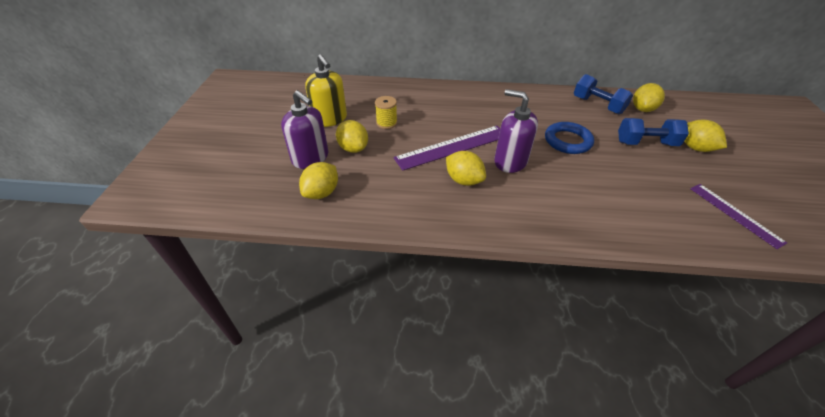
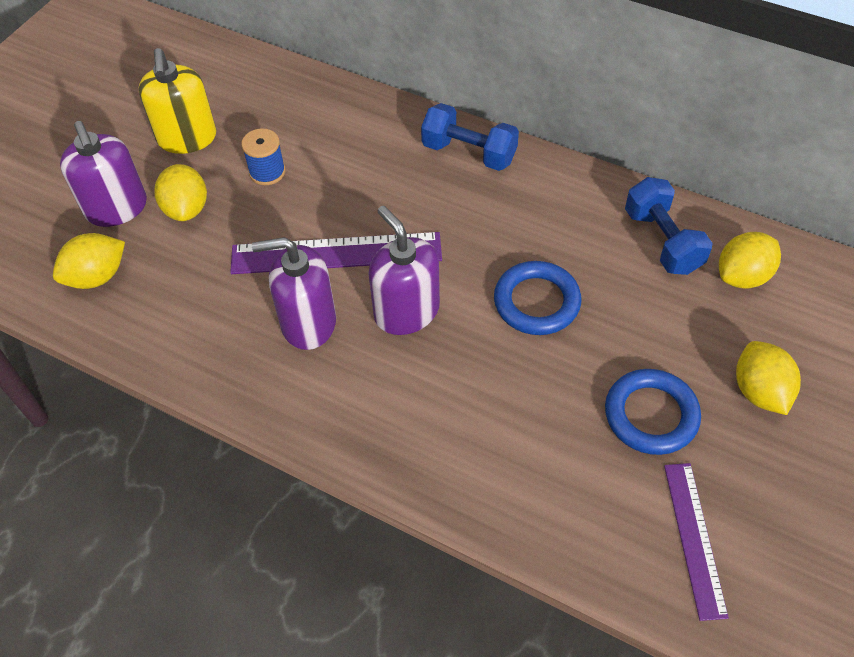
camera: 25 degrees right, 10 degrees up
(386, 123) = (267, 172): yellow spool -> blue spool
(463, 180) = (308, 323): yellow lemon -> purple soap dispenser
(645, 143) = (674, 351): blue dumbbell -> blue dumbbell (469, 153)
(662, 170) = (651, 415): none -> blue ring

